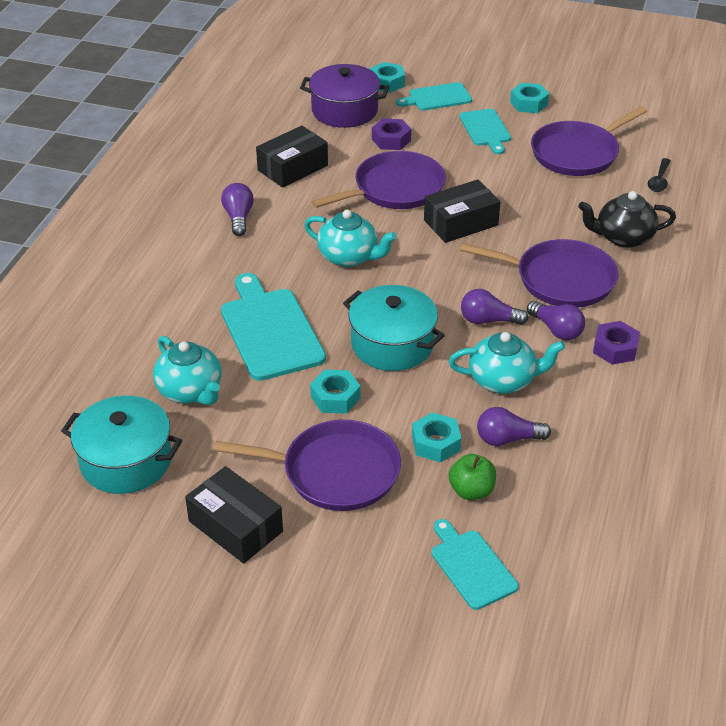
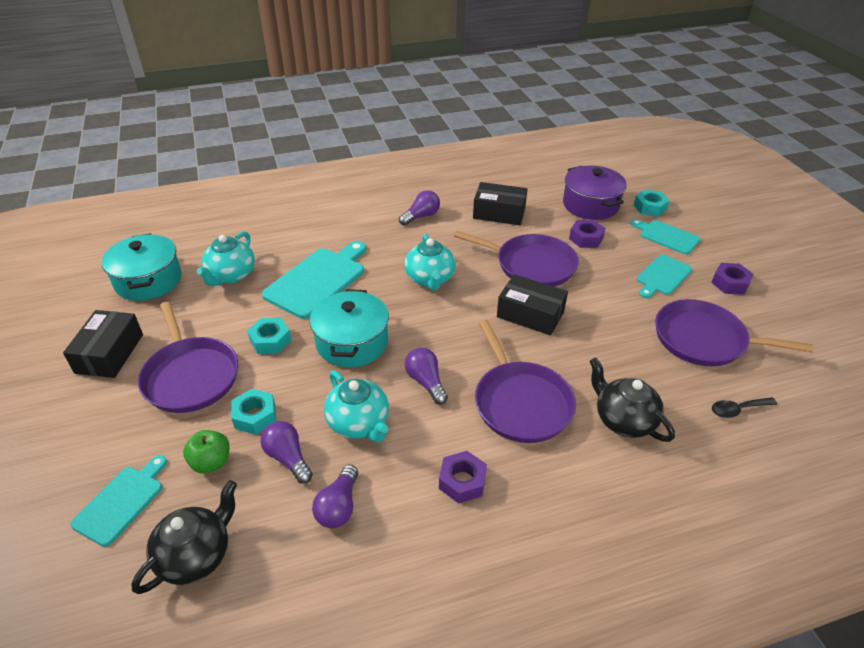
camera: 55 degrees right, 0 degrees up
(528, 103) = (730, 283): turquoise nut -> purple nut
(556, 330) = (452, 429): purple light bulb -> purple light bulb (339, 506)
(572, 531) = (196, 555): none -> black teapot

